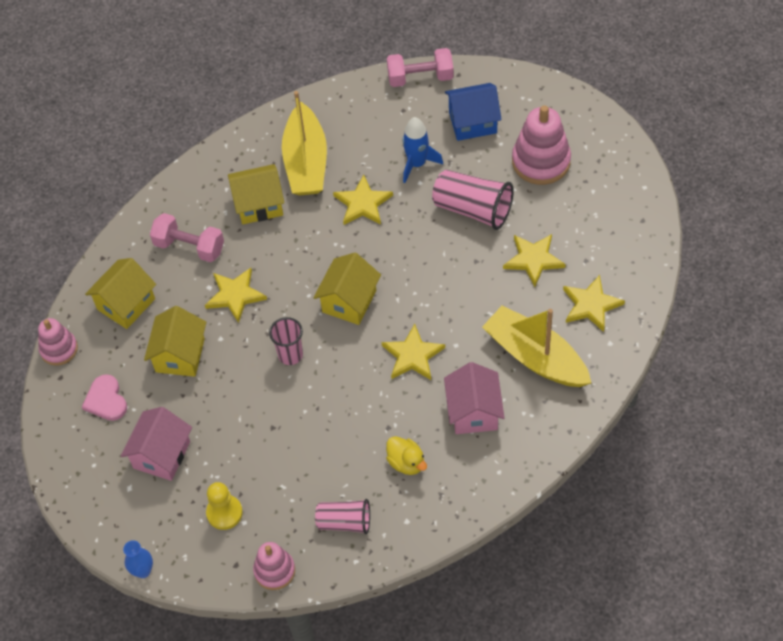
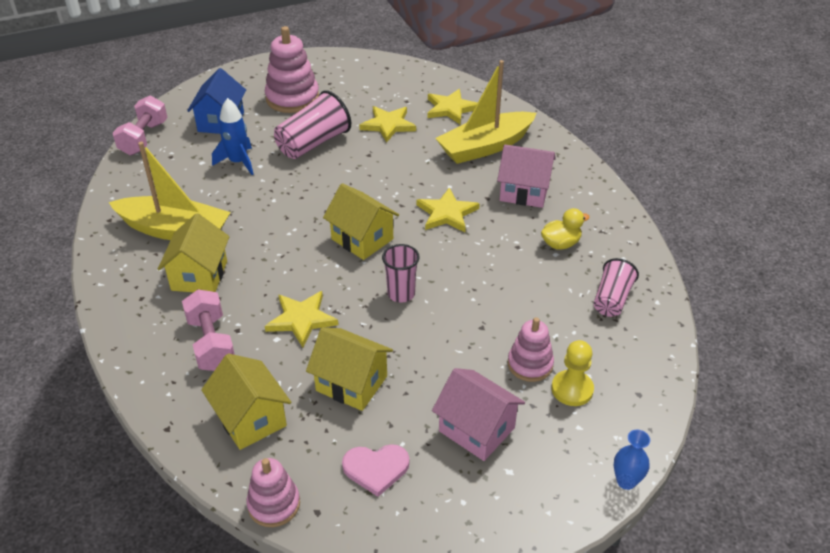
camera: 75 degrees left, 15 degrees down
(189, 247) = (211, 343): pink dumbbell -> pink dumbbell turned 60 degrees counterclockwise
(274, 571) = (653, 364): pink stacking toy -> pink stacking toy (530, 364)
(363, 203) = (256, 205): yellow star -> none

